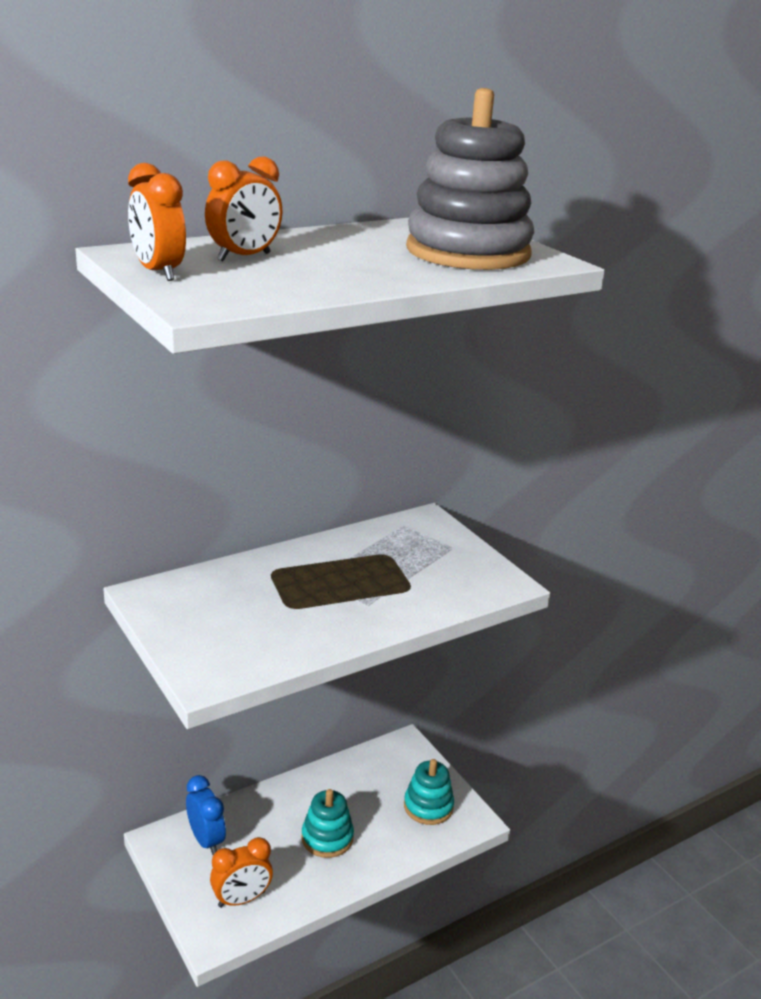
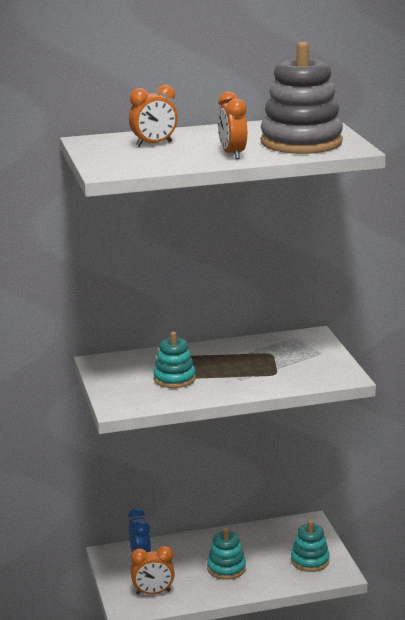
camera: 20 degrees right, 5 degrees down
(158, 272) = (97, 152): orange clock -> orange clock (232, 154)
(272, 613) = (174, 379): none -> turquoise stacking toy

